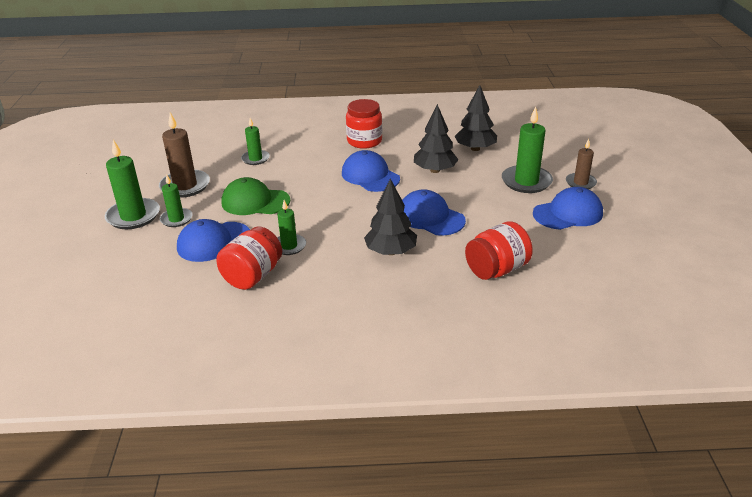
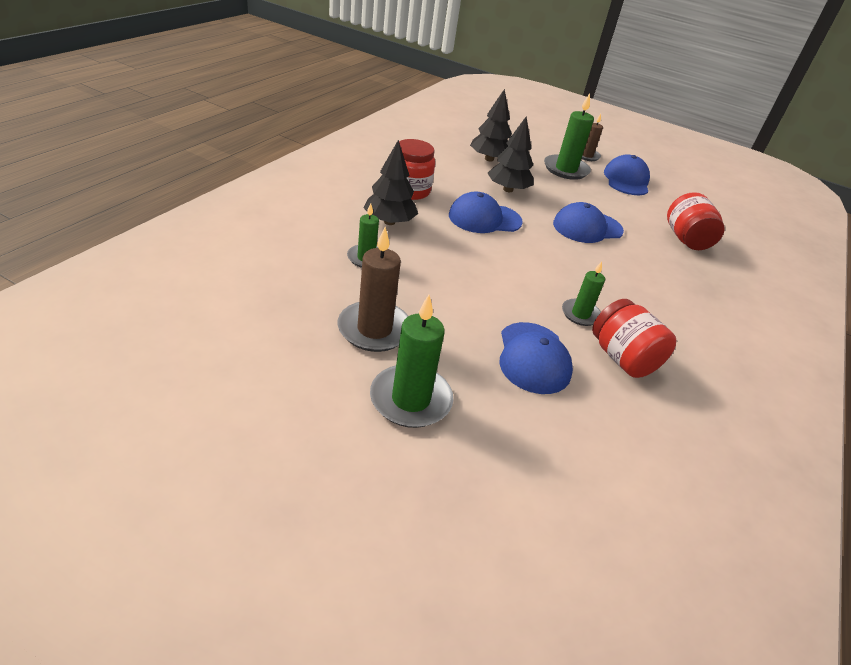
camera: 65 degrees left, 5 degrees up
(176, 219) = (454, 366): green candle -> none
(255, 202) = (468, 297): green cap -> none
(391, 251) = (629, 268): black tree -> black tree (389, 222)

